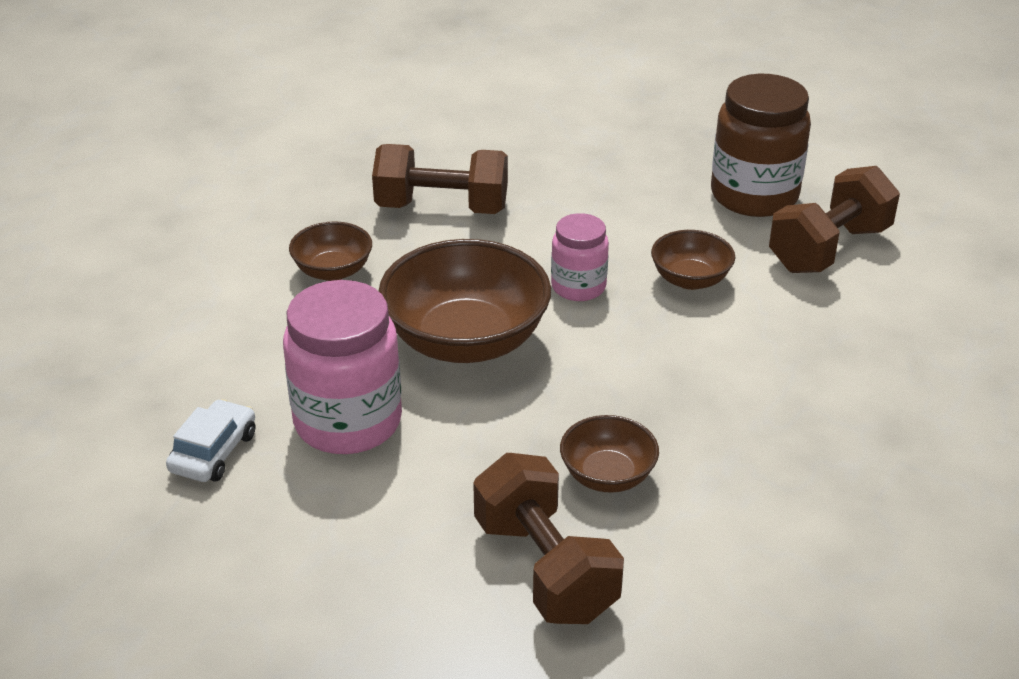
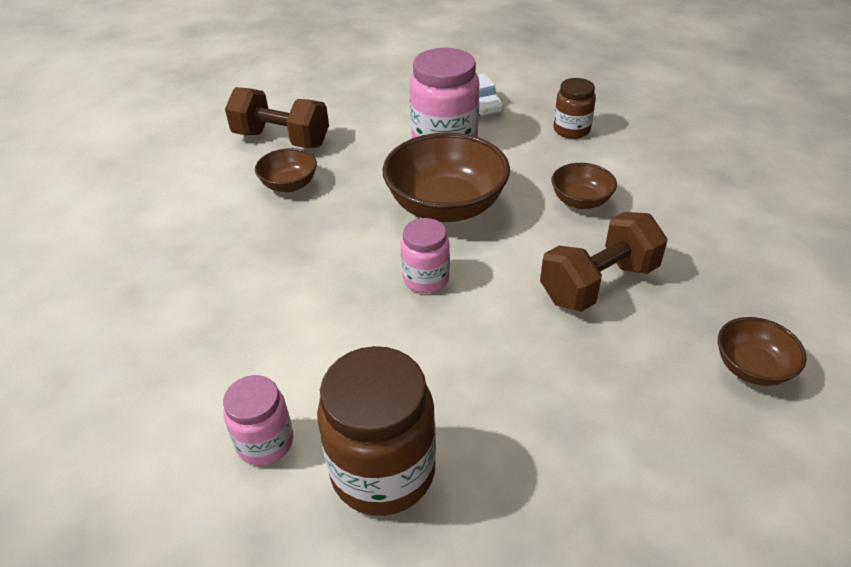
camera: 140 degrees right, 5 degrees up
(189, 346) = (571, 130): none -> brown jar
(690, 279) = (355, 333): brown bowl -> brown bowl (751, 368)
(829, 249) = (265, 442): brown dumbbell -> pink jar

